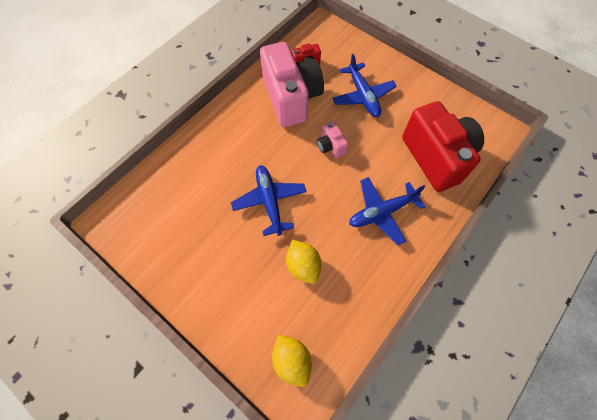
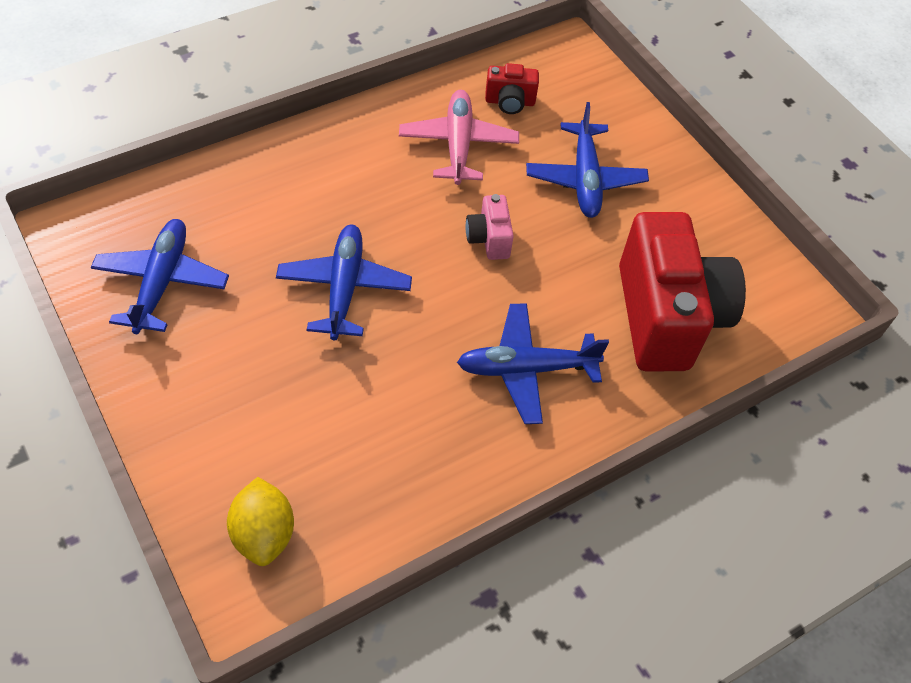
camera: 15 degrees right, 10 degrees down
(171, 234) = (162, 282): none -> blue plane
(291, 98) = (458, 144): pink camera -> pink plane
(303, 266) = (352, 402): yellow lemon -> none

